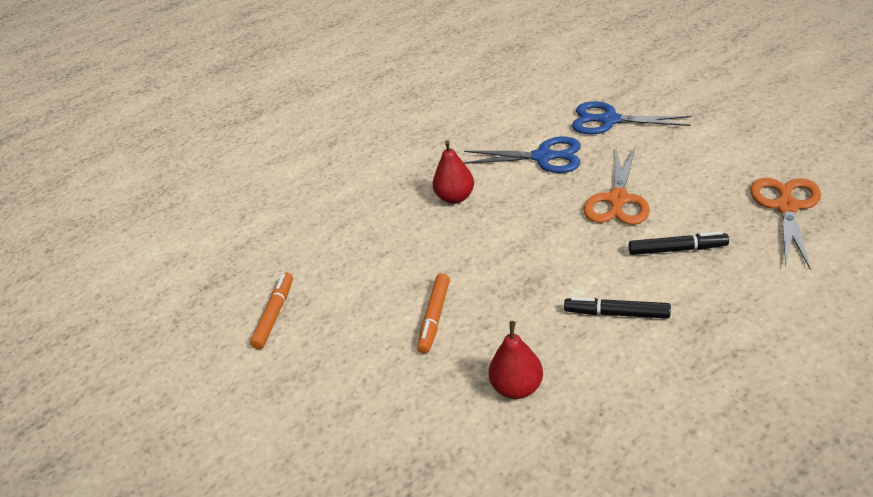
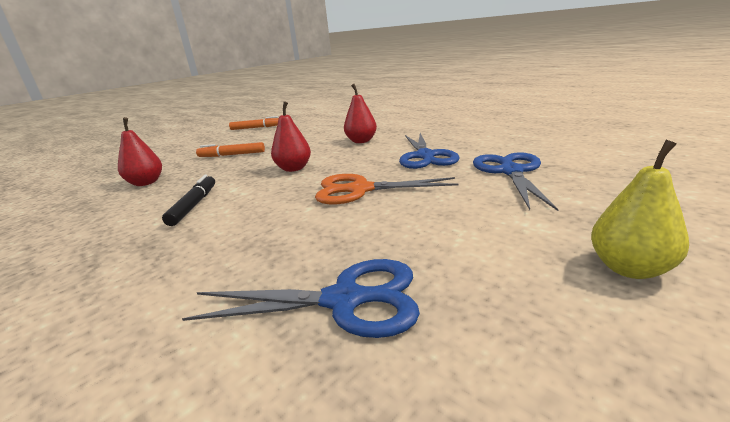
camera: 75 degrees right, 15 degrees down
(532, 248) = (294, 168): none -> red pear
(677, 249) = (271, 224): black marker -> none
(759, 114) = (629, 268): none -> yellow pear
(786, 207) = (344, 300): orange scissors -> blue scissors

